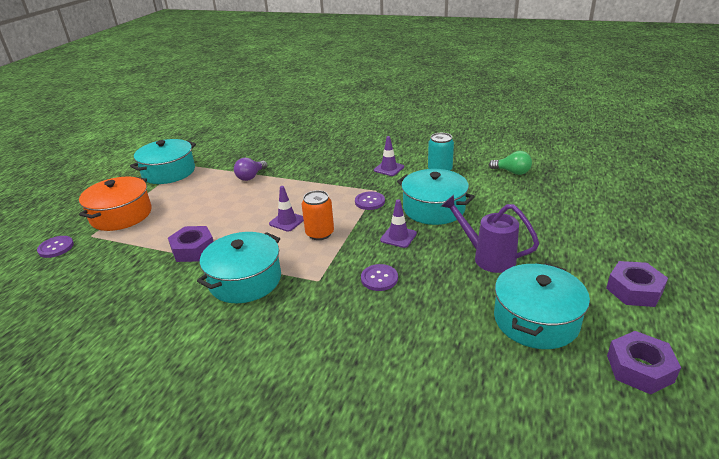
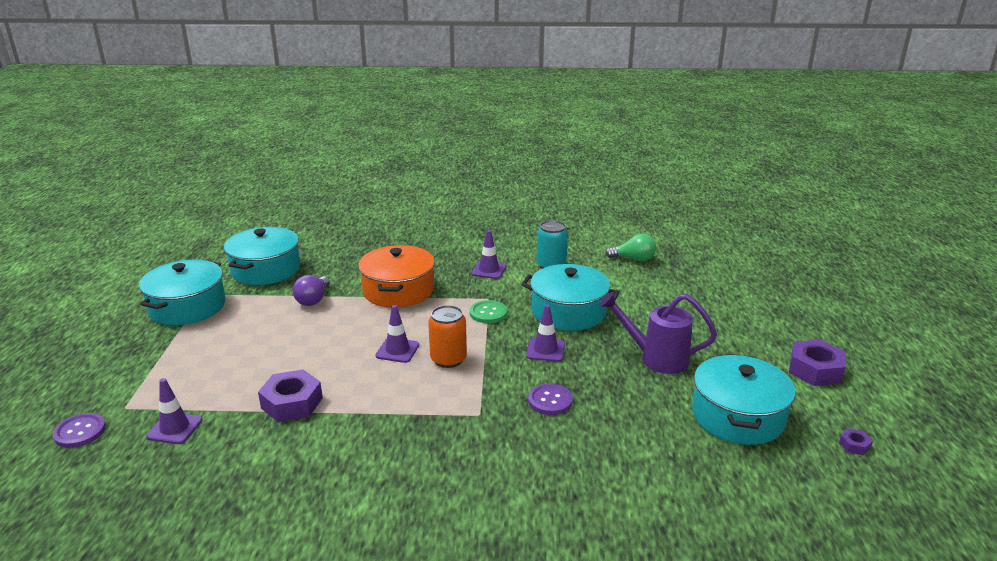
camera: 20 degrees left, 5 degrees down
(111, 255) = (175, 428): none -> purple traffic cone
(121, 215) = (153, 374): orange pot -> orange pot (398, 290)
(245, 280) = (386, 429): turquoise pot -> turquoise pot (265, 269)
(369, 202) = (488, 313): purple button -> green button
(639, 368) = (854, 445): purple nut -> purple nut, size x0.46

